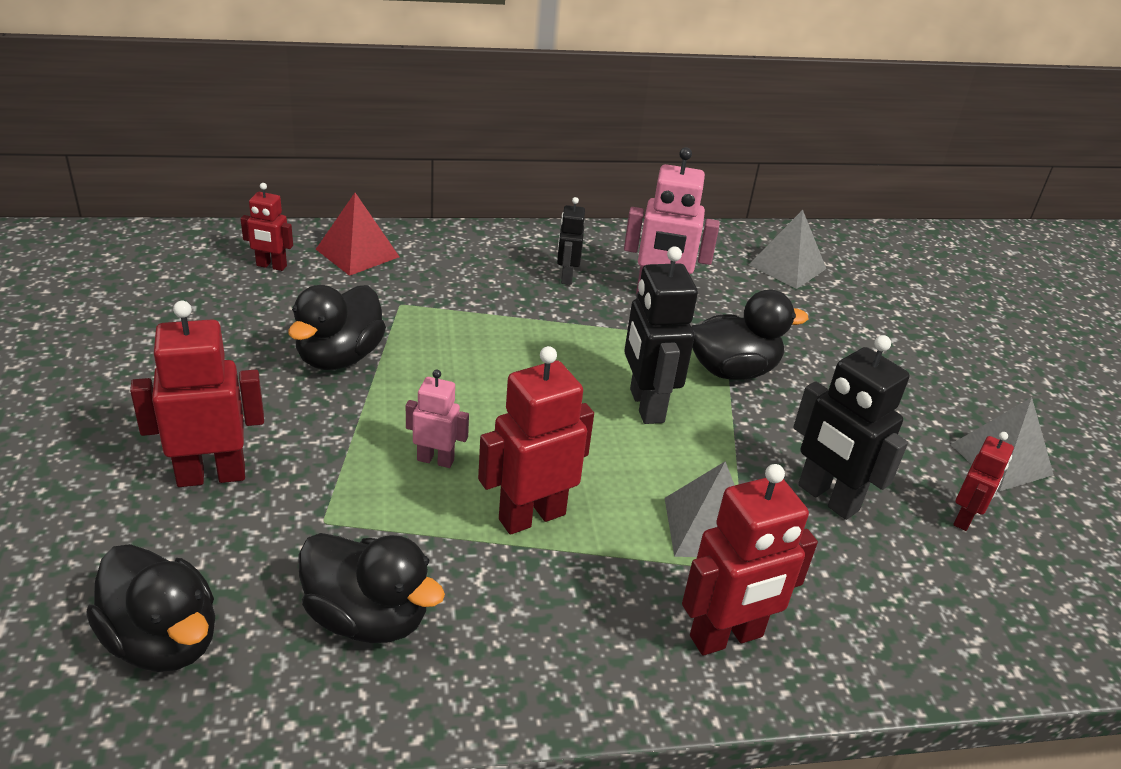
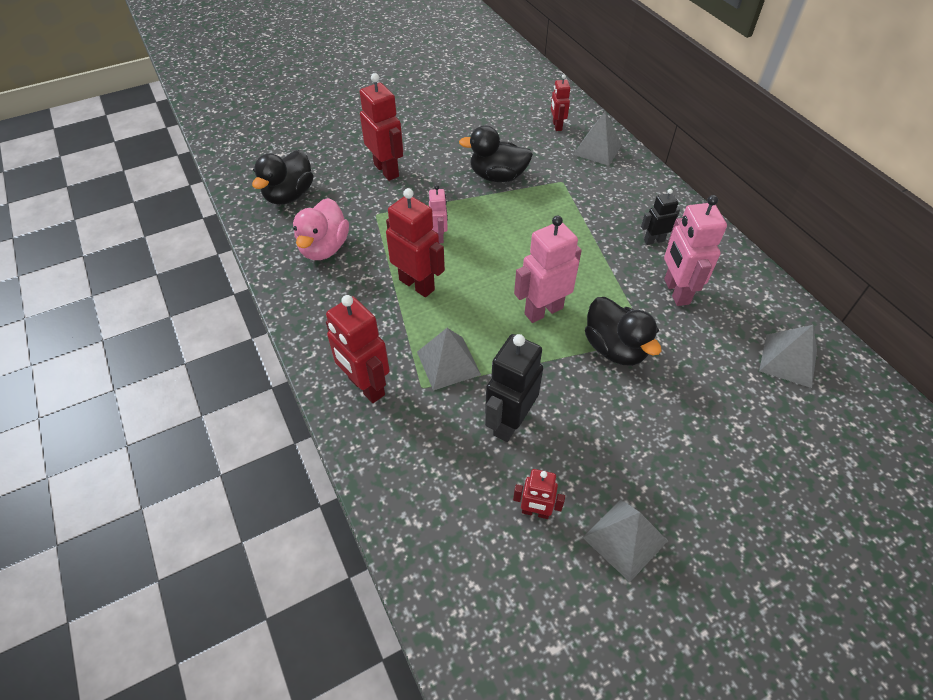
camera: 75 degrees right, 15 degrees up
(357, 253) = (597, 149): red pyramid -> grey pyramid
(367, 617) = (324, 248): black duck -> pink duck
(645, 406) = (543, 310): black robot -> pink robot

